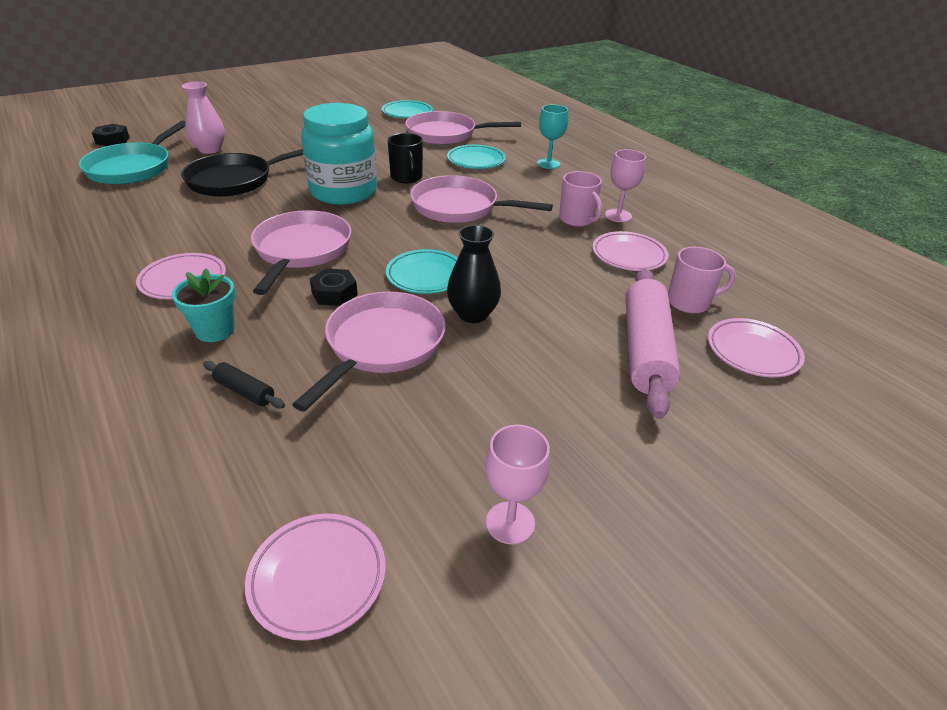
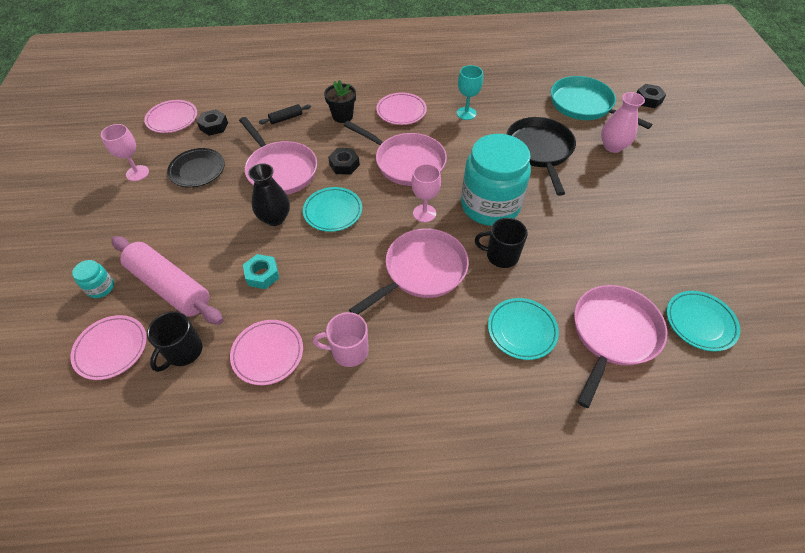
camera: 120 degrees right, 15 degrees up
(215, 330) = (342, 116): turquoise flower pot -> black flower pot
(311, 483) = (214, 126): none -> black nut
(443, 438) = (197, 170): none -> black plate
(548, 164) = (486, 402): turquoise goblet -> turquoise goblet (466, 113)
(557, 291) = (262, 275): none -> turquoise nut
(618, 215) = (334, 394): pink goblet -> pink goblet (424, 213)
(689, 302) = (183, 351): pink mug -> black mug
(717, 411) = (101, 288): none -> turquoise jar

